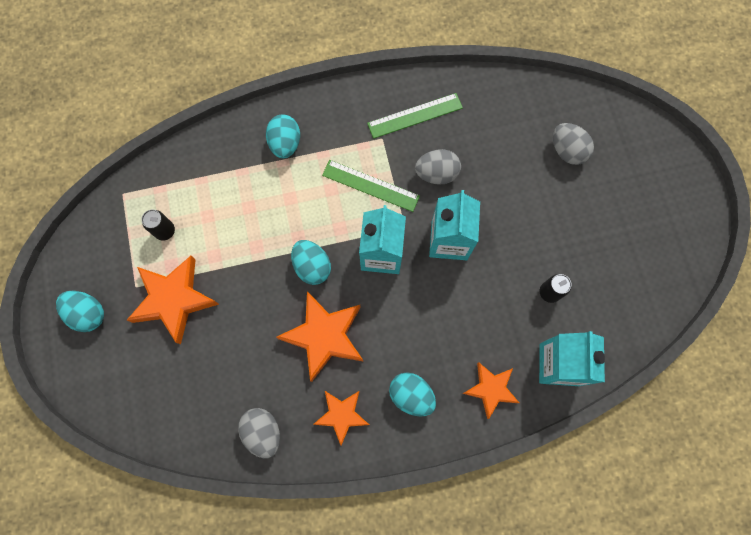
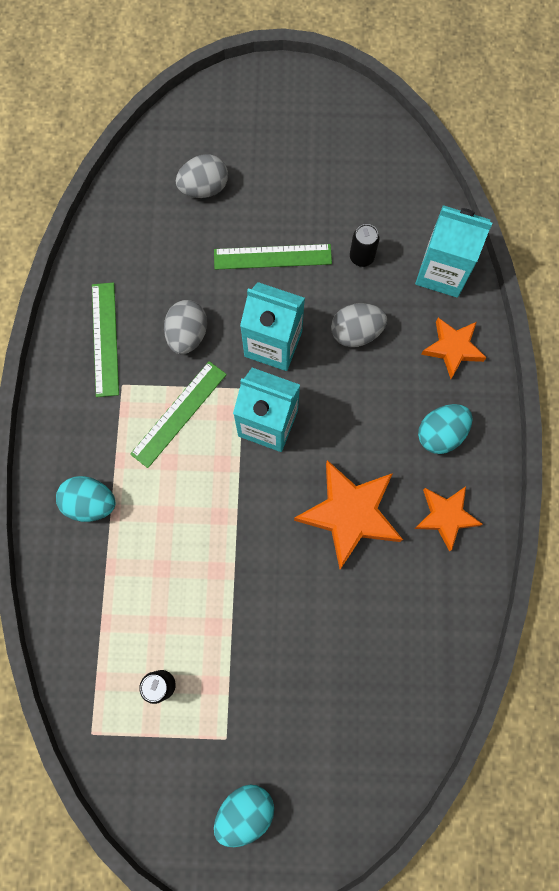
camera: 75 degrees left, 0 degrees up
(174, 299) = (256, 690): orange star -> none
(263, 432) = (445, 612): grey egg -> grey egg (356, 333)
(312, 266) = (261, 508): turquoise egg -> none
(525, 220) = (272, 257): none -> green ruler

